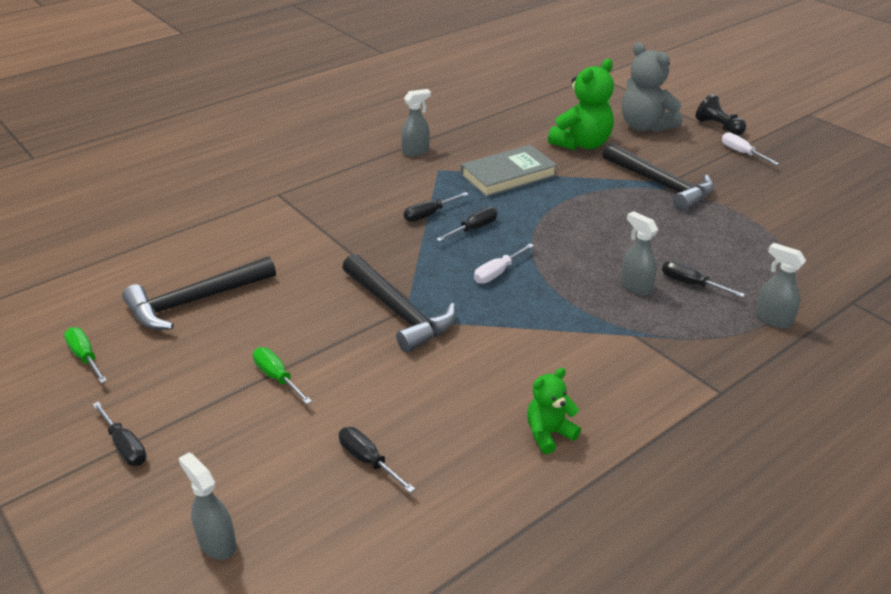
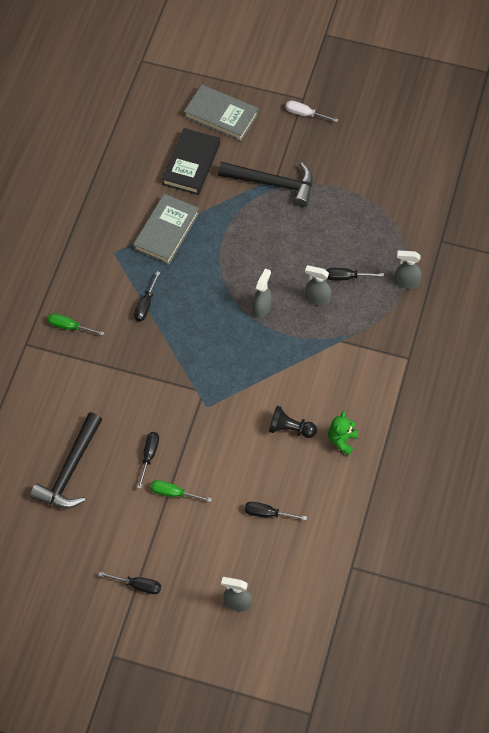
camera: 35 degrees left, 25 degrees up
(85, 356) = (50, 549): green screwdriver -> green screwdriver (69, 326)
(399, 312) = (198, 403): black hammer -> none
(416, 151) = (81, 240): grey spray bottle -> grey spray bottle (262, 308)
(474, 228) = (185, 301): black screwdriver -> black screwdriver (149, 455)
(497, 273) = (230, 335): white screwdriver -> none
(582, 144) = (191, 164): green teddy bear -> black book
(645, 126) = (221, 115): grey teddy bear -> grey book
(718, 127) = (272, 88): black pawn -> black pawn (290, 429)

